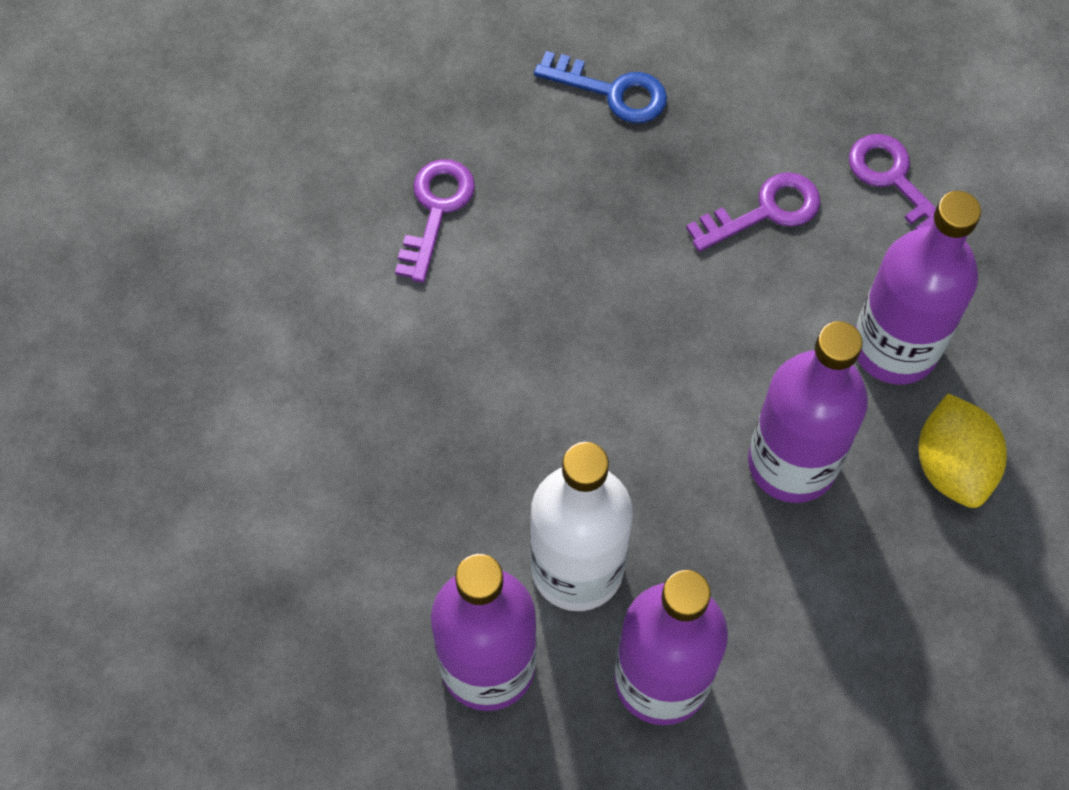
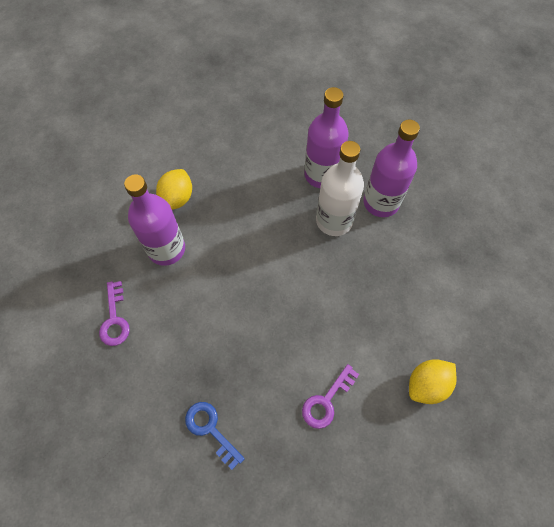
camera: 155 degrees left, 0 degrees up
(262, 310) = (426, 385): none -> yellow lemon
(765, 211) = (178, 330): purple key -> none
(792, 463) = (234, 224): purple bottle -> none

